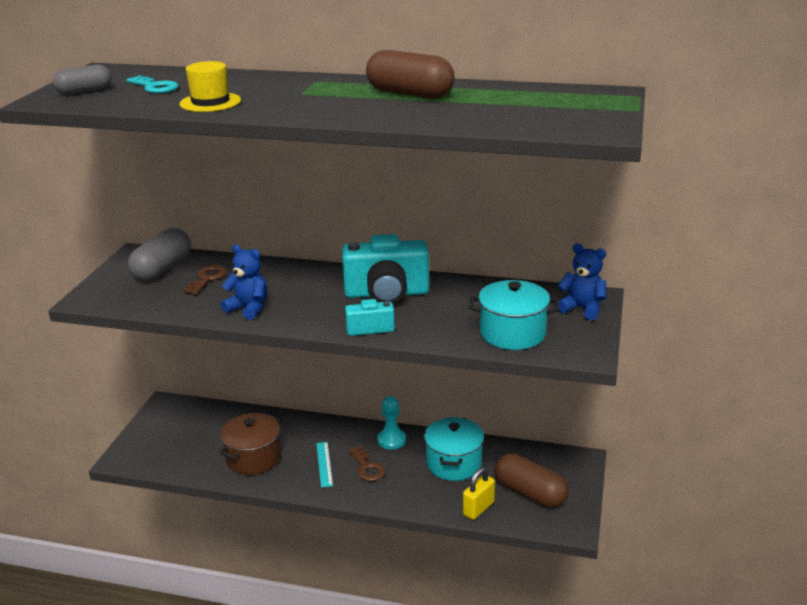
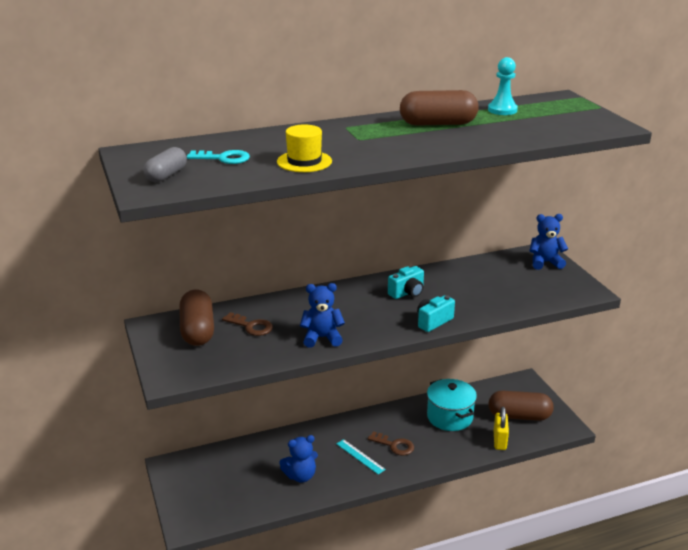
camera: 35 degrees left, 0 degrees up
(162, 269) = (197, 330): grey capsule -> brown capsule
(207, 279) = (251, 326): brown key -> brown key turned 135 degrees clockwise
(253, 458) = (300, 476): brown pot -> blue teddy bear
(386, 293) = (407, 293): turquoise camera -> turquoise camera, size x0.53
(391, 440) = (388, 418): turquoise pawn -> turquoise pawn (502, 110)
(512, 333) = (528, 293): turquoise pot -> none

